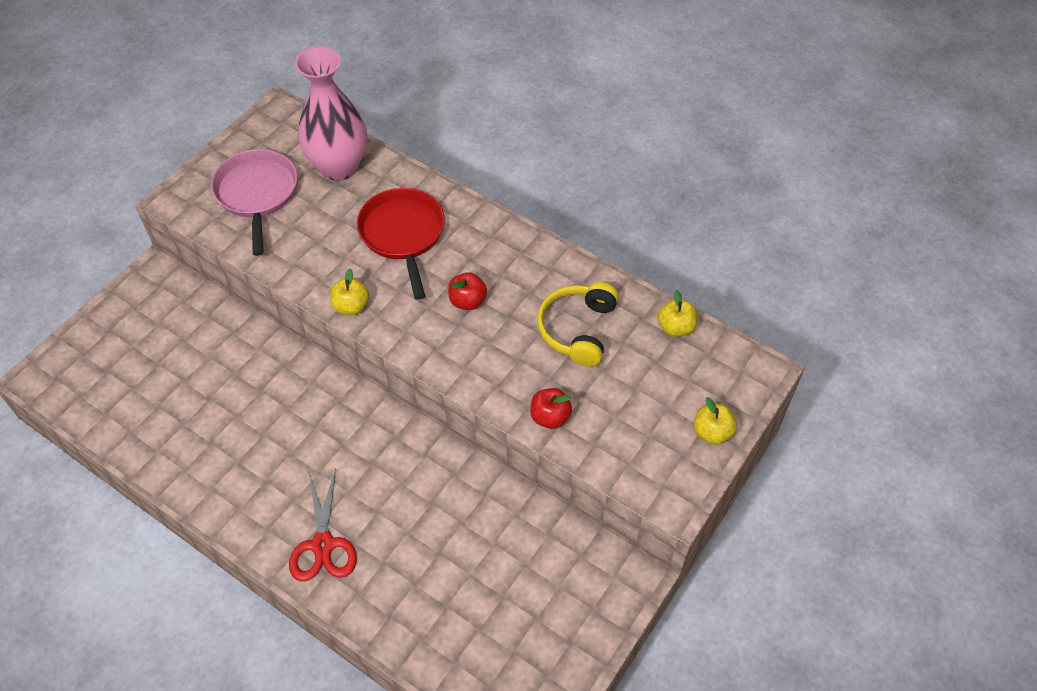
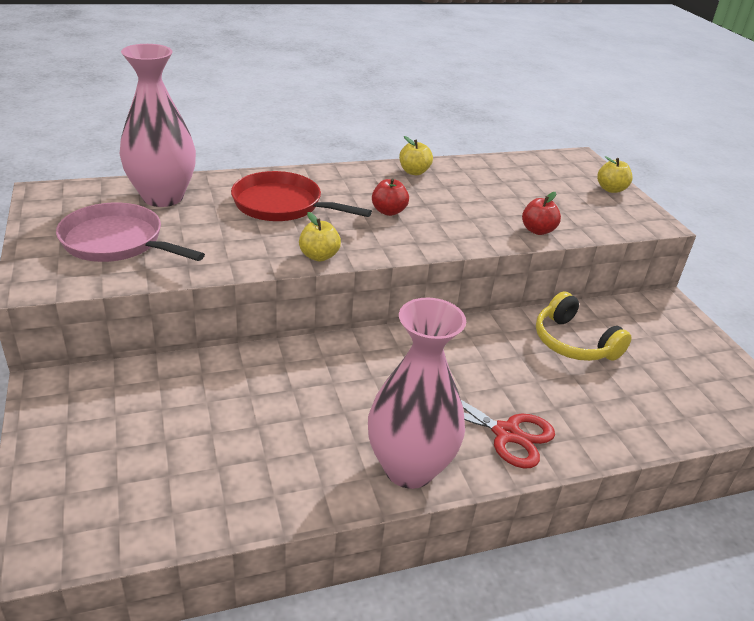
camera: 55 degrees left, 20 degrees down
(238, 506) = (409, 468): none -> pink vase
(578, 329) = (472, 189): yellow headphones -> yellow headphones (573, 342)
(675, 327) = (512, 162): yellow apple -> yellow apple (414, 172)

